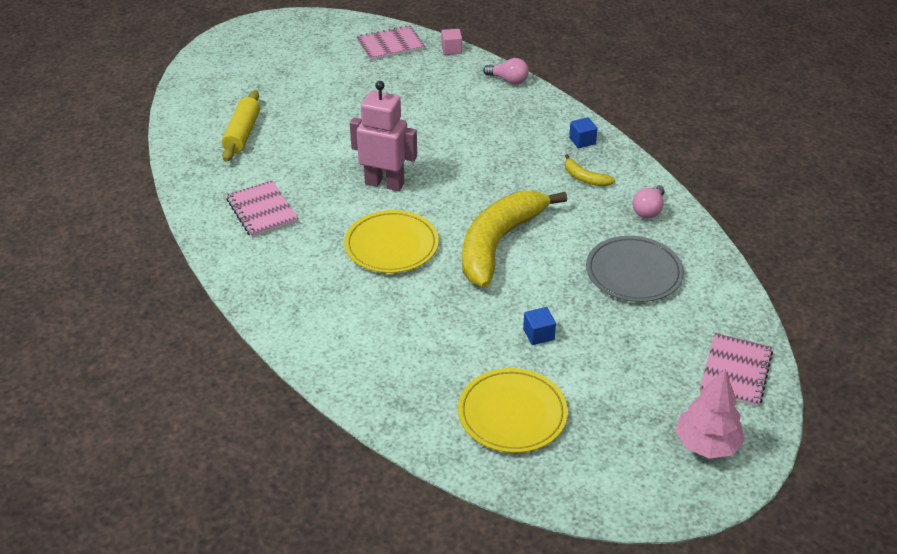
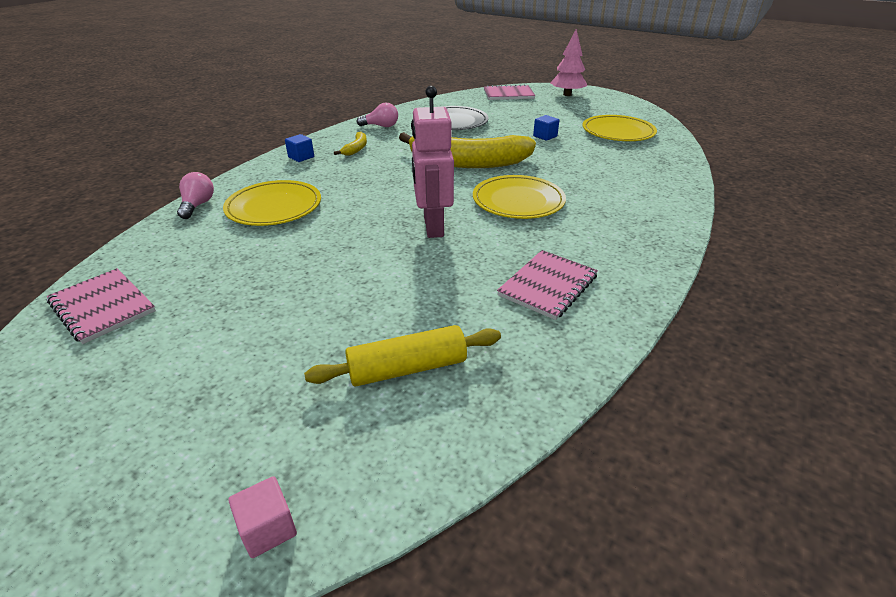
camera: 115 degrees left, 5 degrees down
(451, 49) = (120, 254): pink cube -> pink cube (268, 528)
(479, 114) = (274, 207): none -> yellow plate

